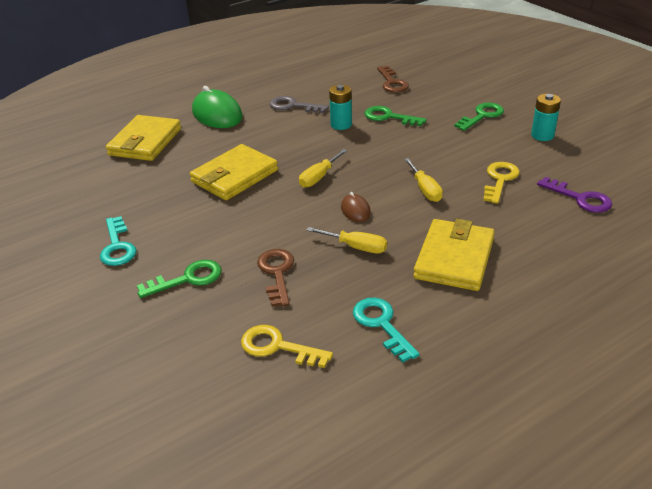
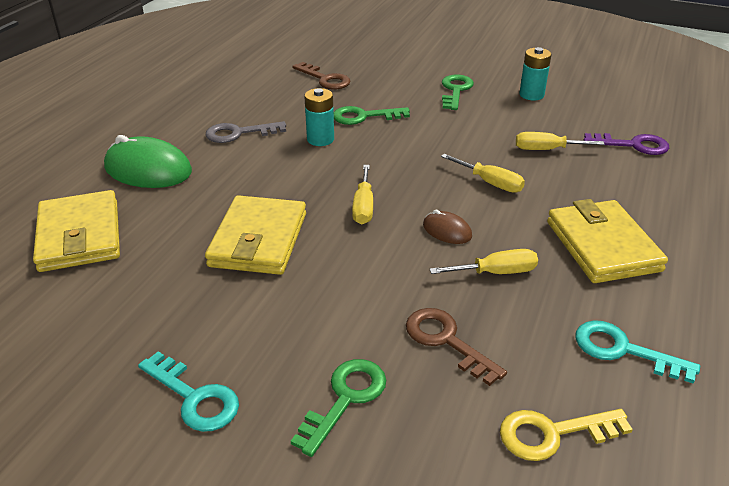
camera: 35 degrees left, 0 degrees up
(500, 180) = (546, 149): yellow key -> yellow screwdriver

